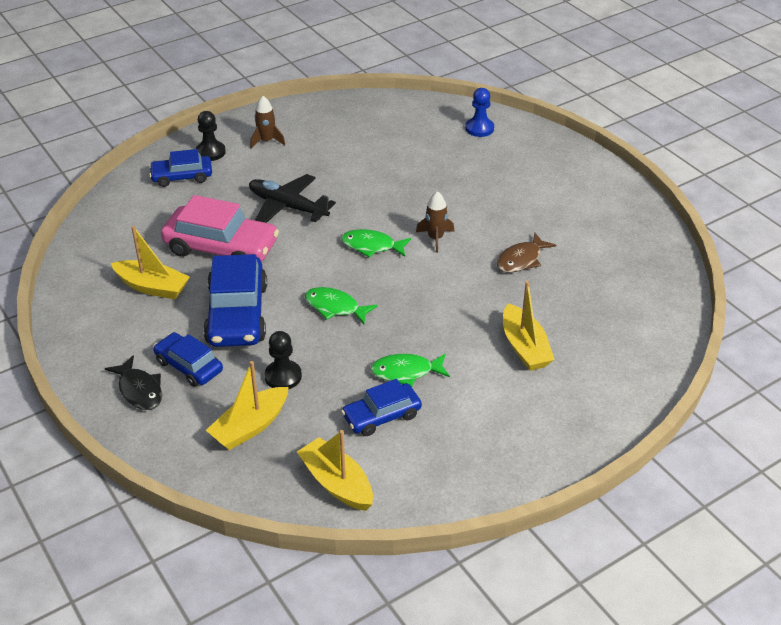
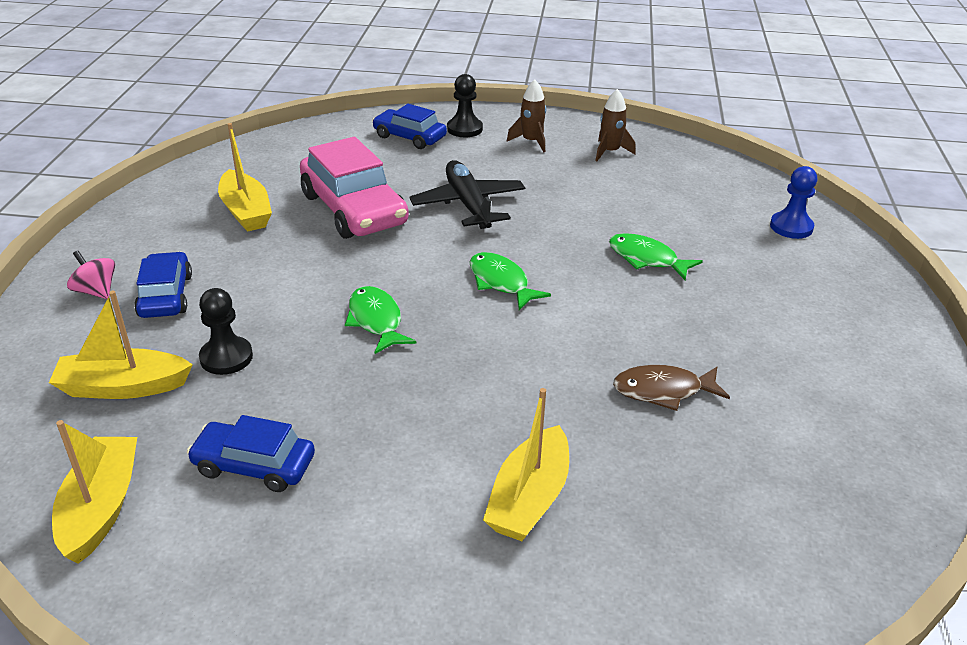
camera: 40 degrees right, 5 degrees down
(139, 390) = (96, 291): black fish -> pink spinning top
(237, 314) = (277, 274): blue car -> none
(406, 372) = (349, 434): green fish -> green fish (646, 259)
(435, 238) = (584, 311): brown rocket -> brown rocket (610, 152)

